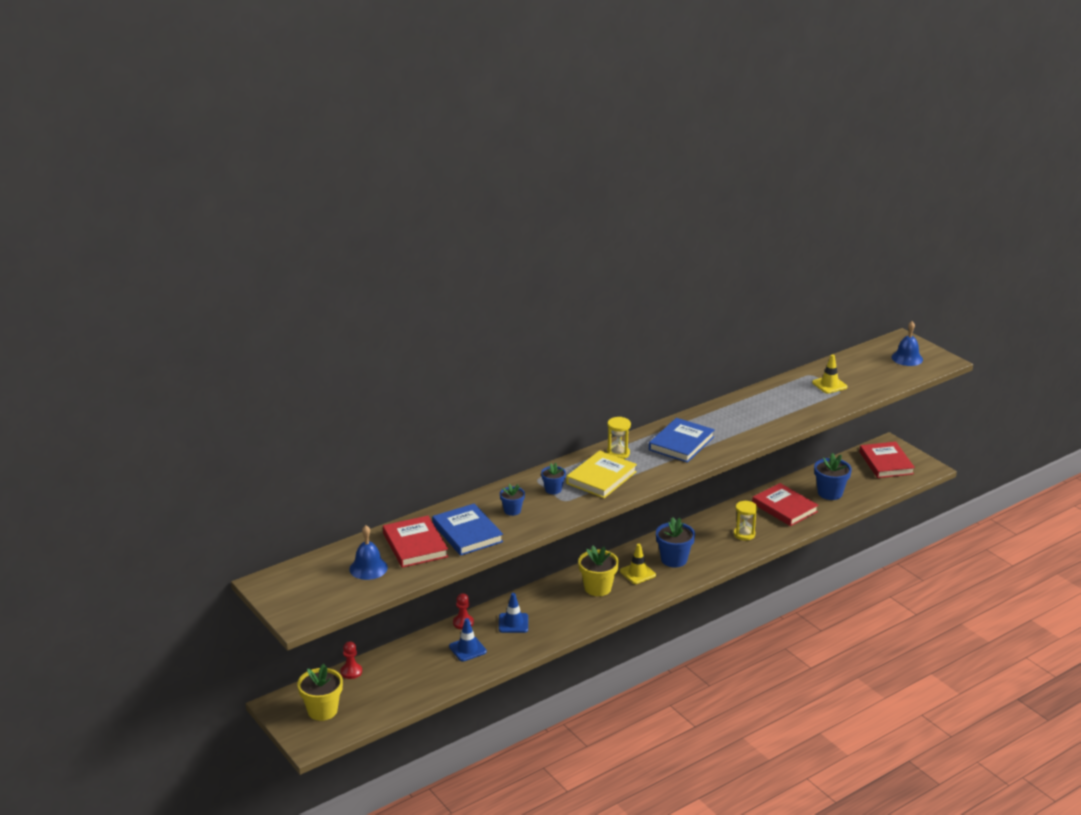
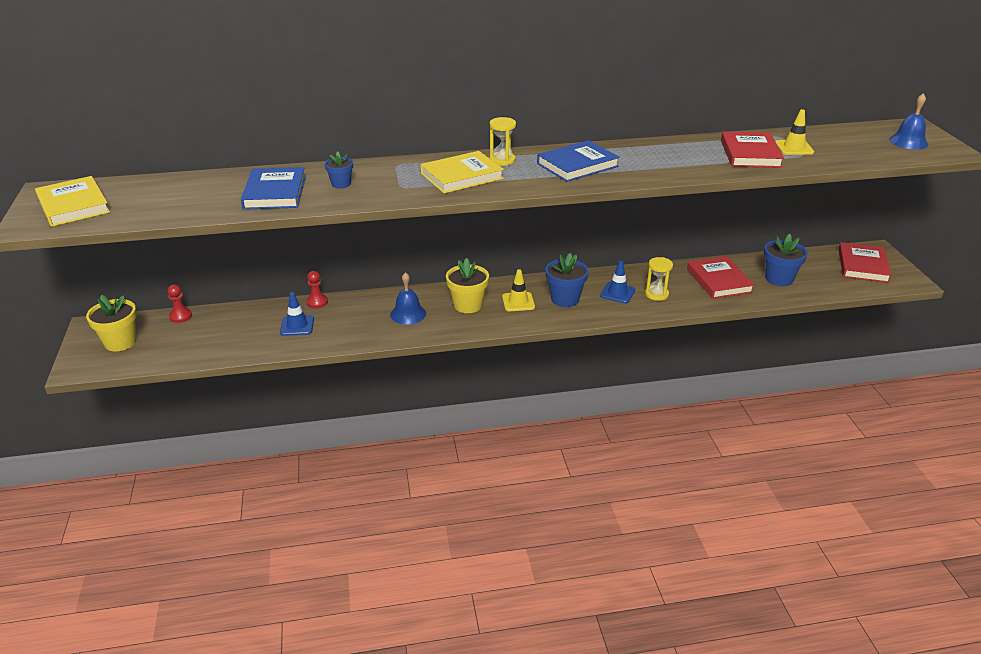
camera: 25 degrees right, 5 degrees up
(310, 590) = (73, 205): none -> yellow book
(368, 568) = (148, 200): blue bell -> blue bell (408, 314)
(415, 545) = (215, 191): red book -> red book (750, 154)
(513, 623) = (360, 315): blue traffic cone -> blue traffic cone (617, 293)
(553, 489) = (402, 176): blue flower pot -> none

